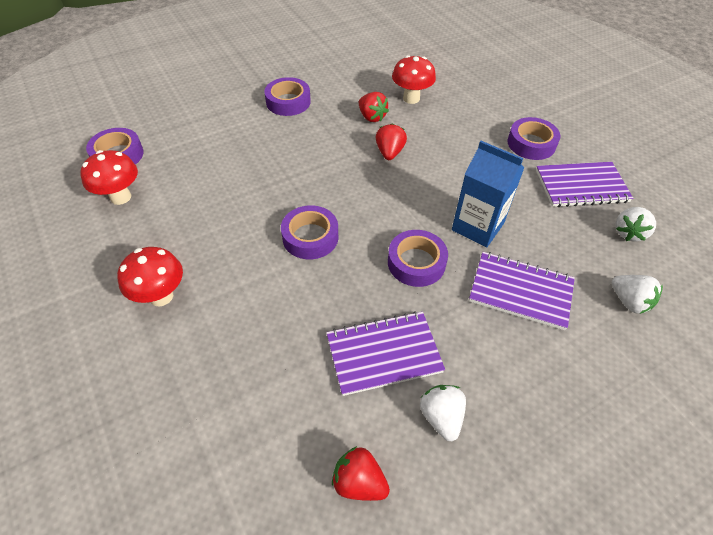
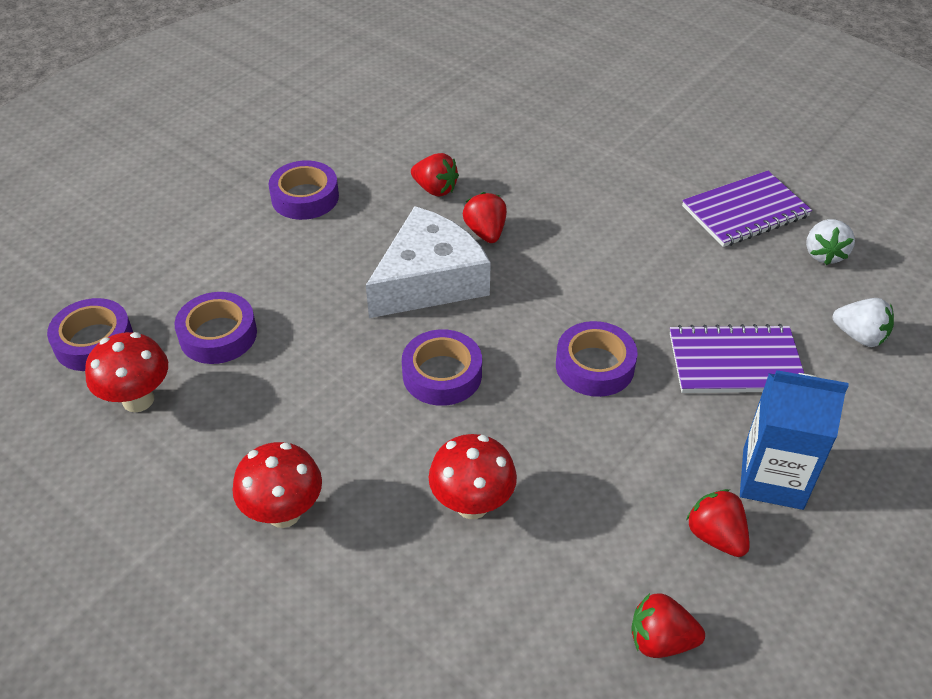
camera: 20 degrees left, 5 degrees down
(336, 173) = (429, 280): none -> white cheese
(384, 354) = (613, 488): purple notebook -> none
(411, 98) = (475, 149): red mushroom -> red mushroom (472, 504)
(441, 417) = (715, 536): white strawberry -> red strawberry
(477, 227) = (646, 298): blue carton -> blue carton (772, 478)
(531, 144) = (660, 172): purple tape -> purple tape (218, 335)

